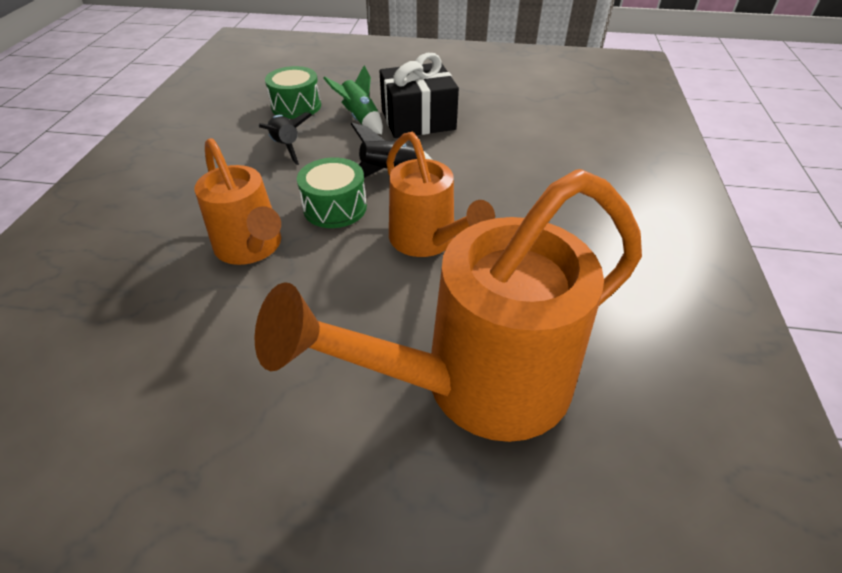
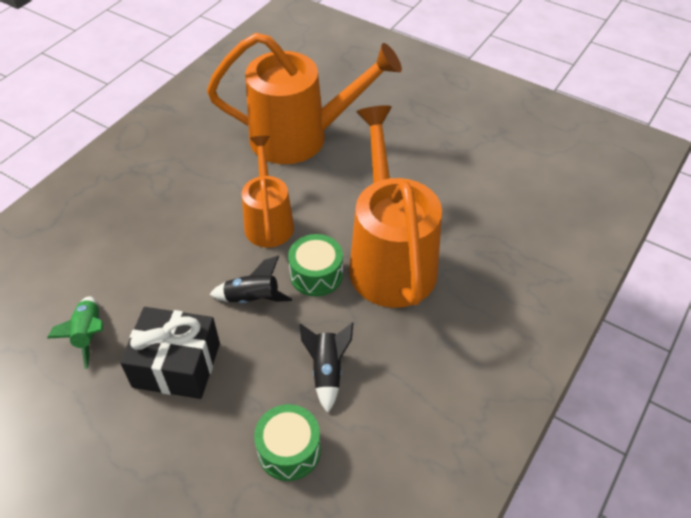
camera: 155 degrees left, 5 degrees up
(252, 248) = (390, 258): orange watering can -> orange watering can, size x1.70
(360, 119) = (232, 391): green rocket -> green rocket (89, 334)

